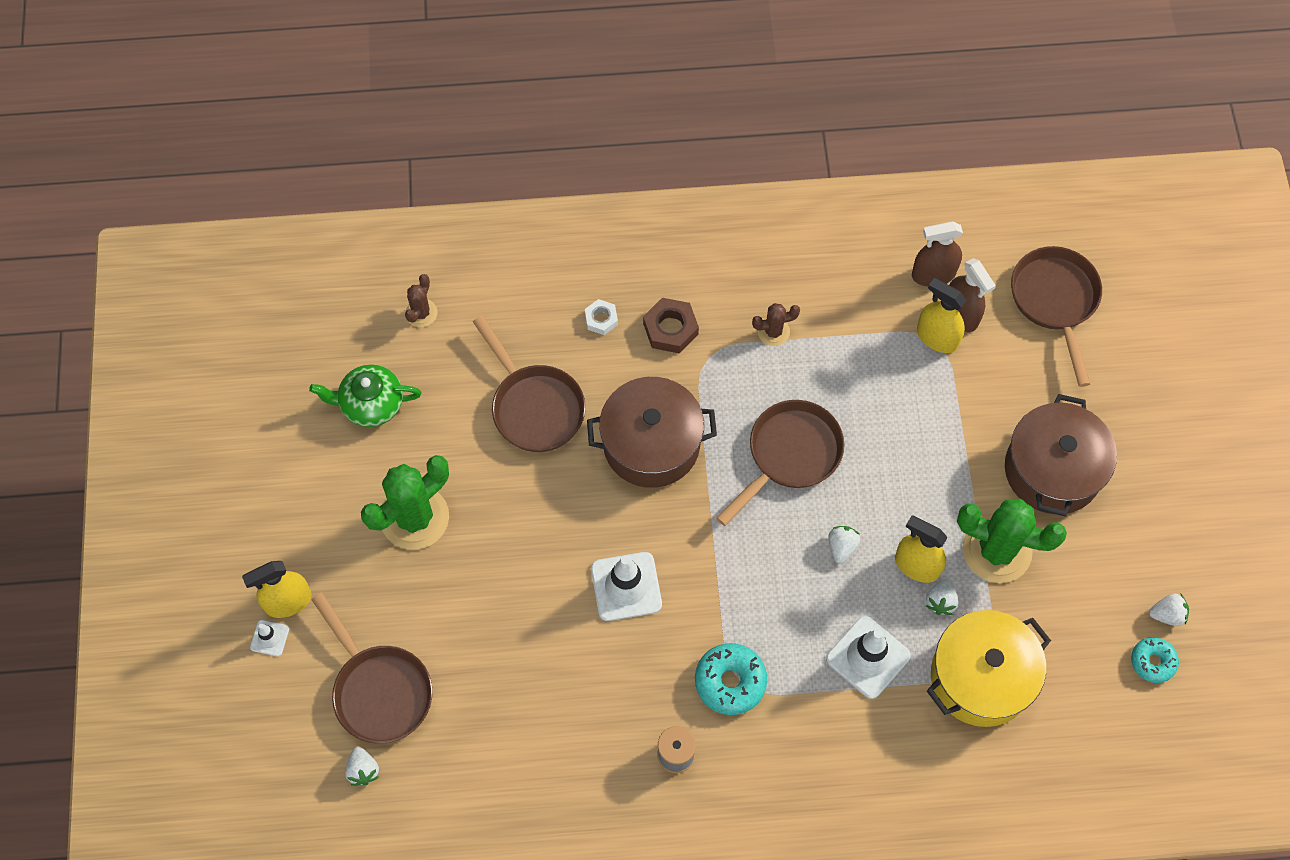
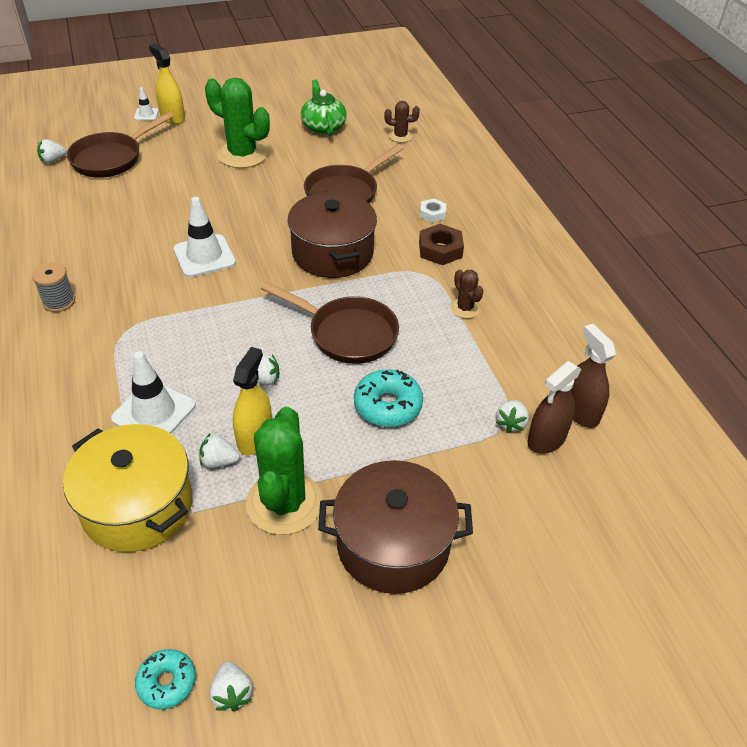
camera: 75 degrees right, 20 degrees down
(730, 682) = (125, 324): turquoise donut -> turquoise donut (387, 405)
(937, 337) = (511, 423): yellow spray bottle -> white strawberry
(1055, 301) = (604, 522): brown pan -> none

